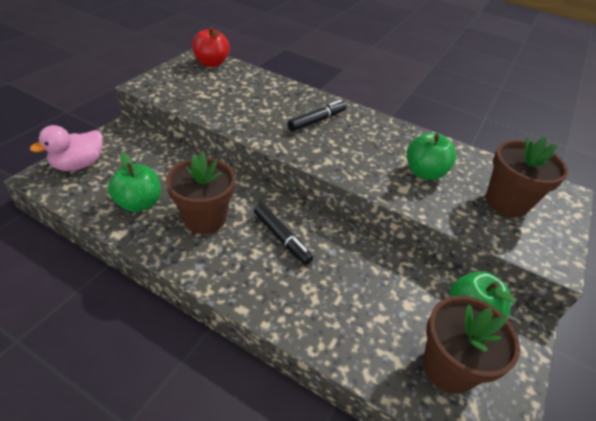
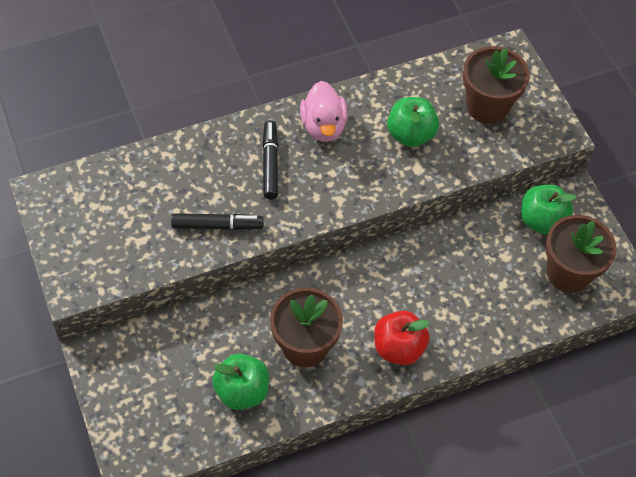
camera: 50 degrees left, 15 degrees up
(79, 164) = (134, 421): pink duck -> pink duck (323, 126)
(211, 63) = (71, 192): red apple -> red apple (398, 348)
(281, 238) = (374, 298): black marker -> black marker (217, 225)

